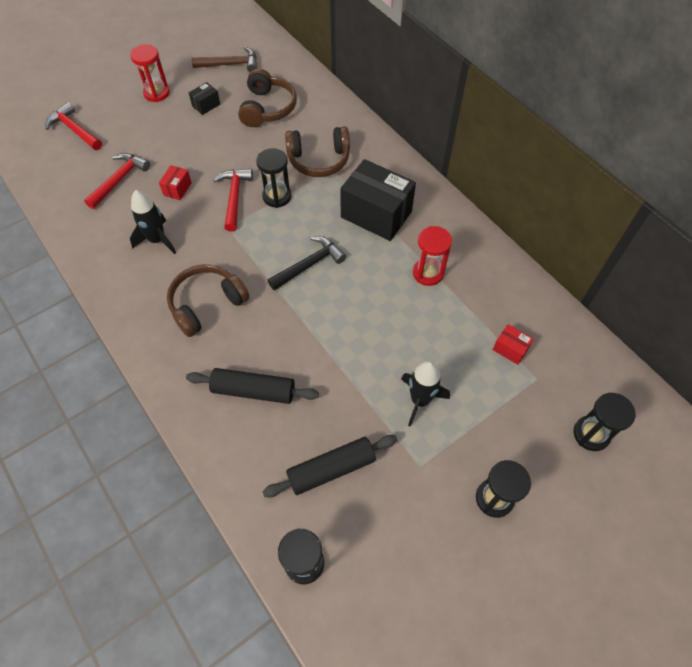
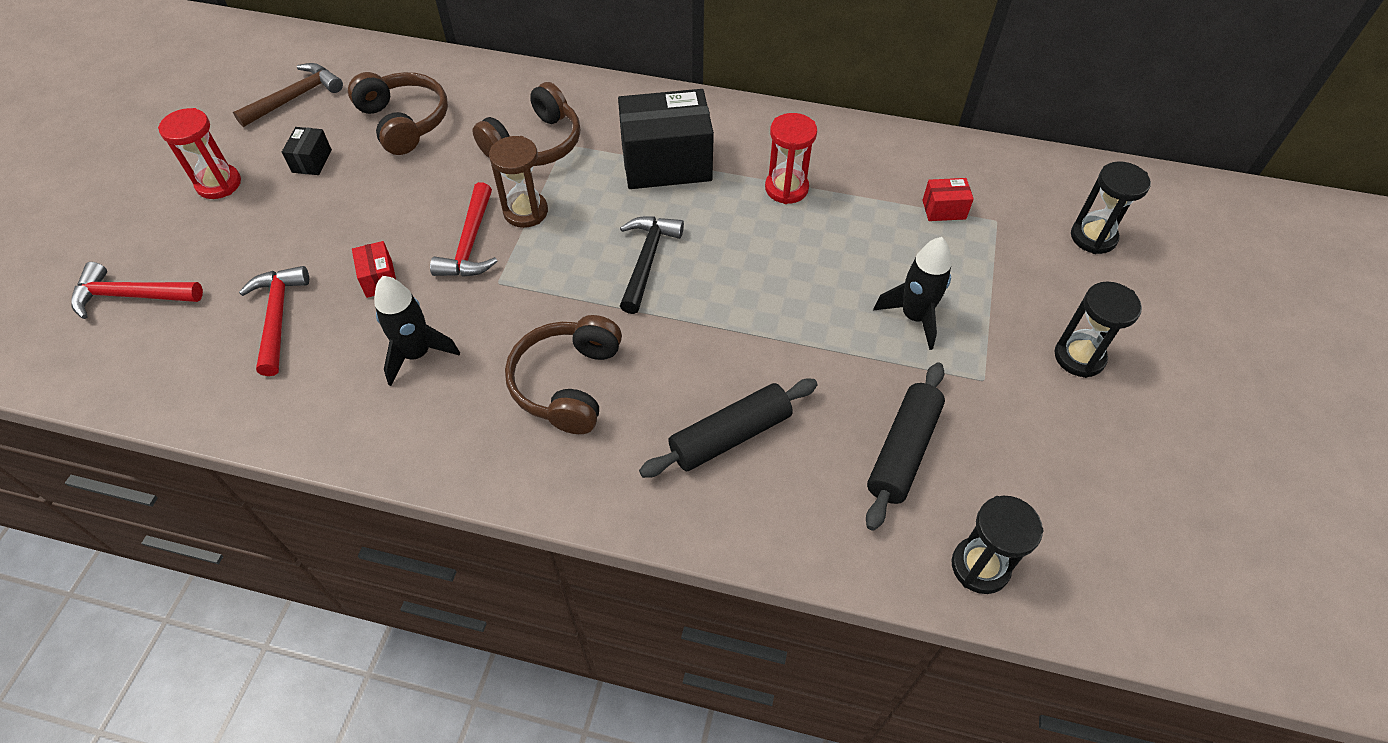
camera: 40 degrees left, 5 degrees down
(234, 197) = (470, 244): red hammer -> red hammer turned 135 degrees counterclockwise
(277, 196) = (525, 211): black hourglass -> brown hourglass

